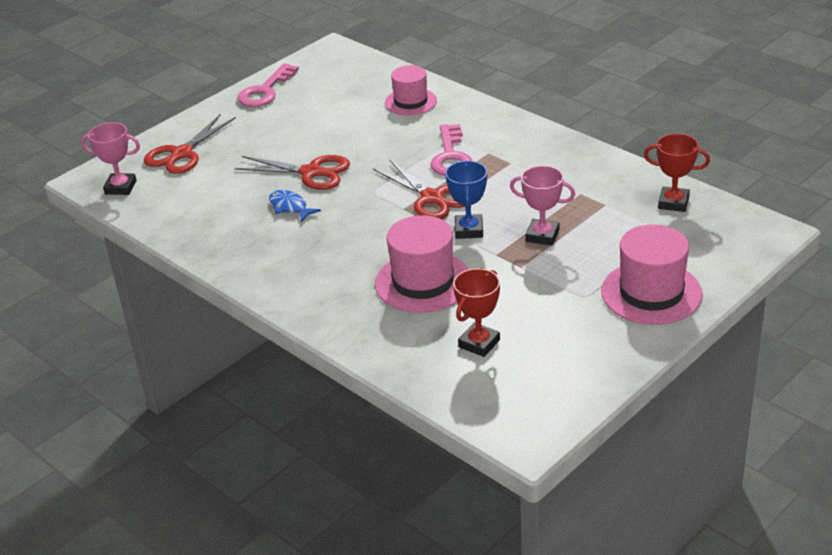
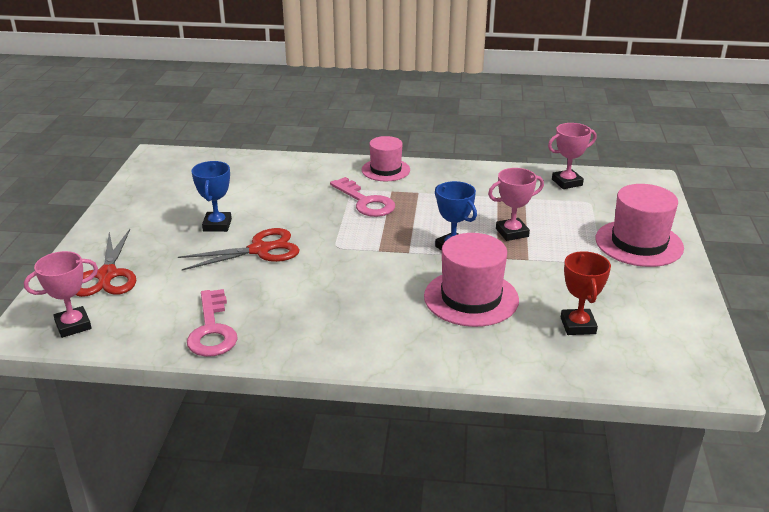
camera: 40 degrees left, 5 degrees down
(265, 91) = (131, 202): pink key -> pink key (212, 330)
(290, 207) = (276, 283): blue fish -> none
(305, 137) = (217, 225): none -> blue trophy
(410, 102) = (279, 174): pink hat -> pink hat (385, 170)
(432, 198) = (391, 235): red scissors -> none
(673, 203) = (567, 182): red trophy -> pink trophy

